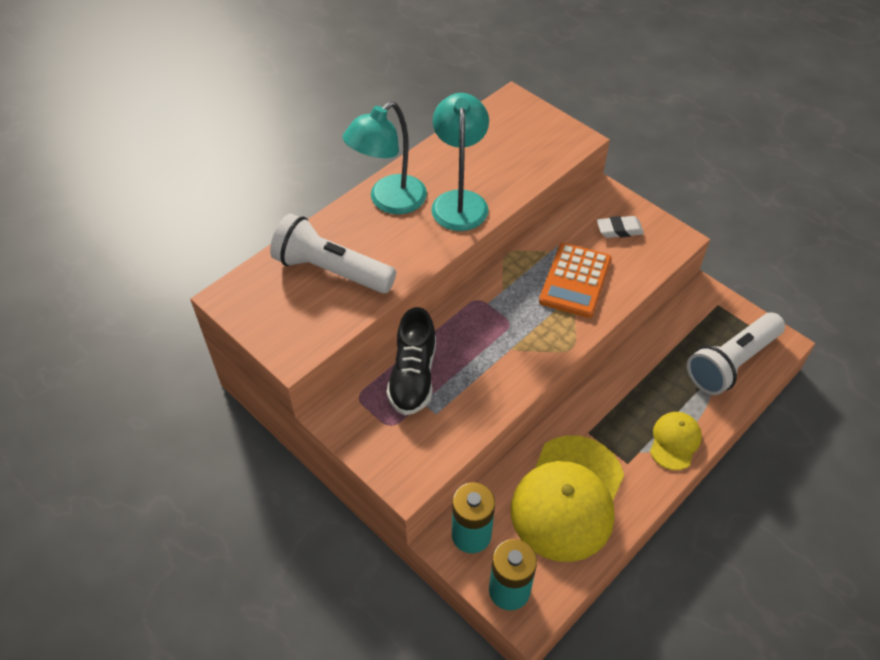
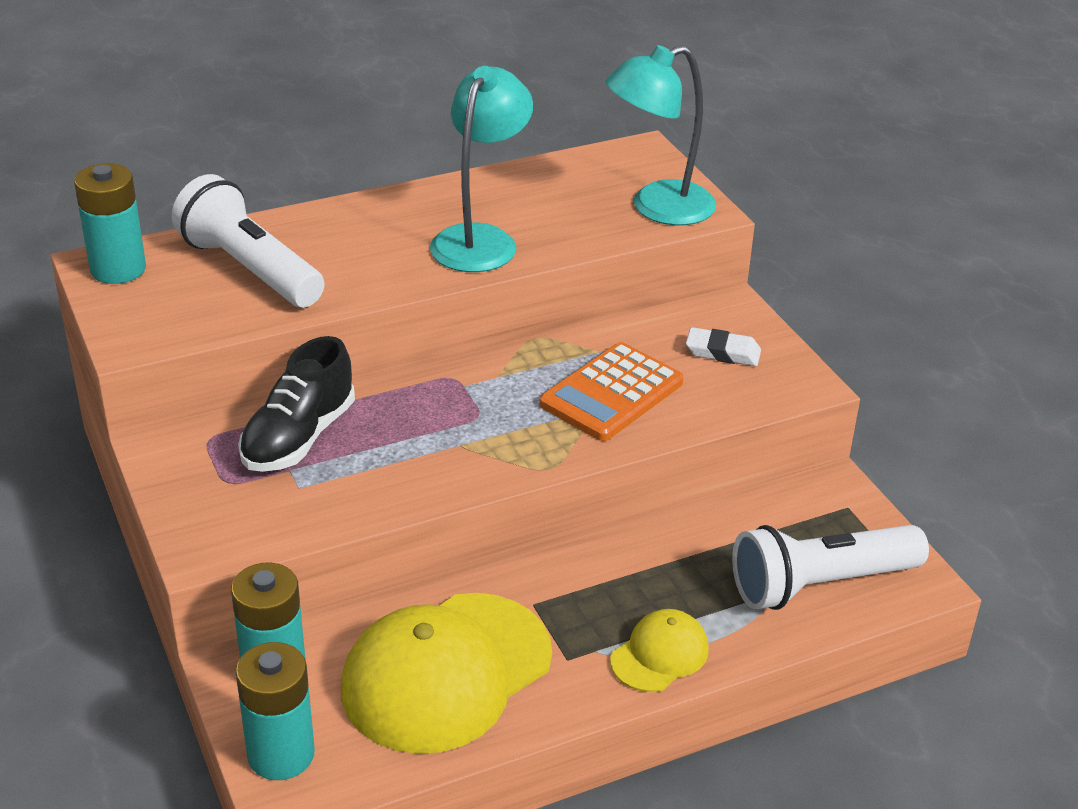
camera: 20 degrees right, 15 degrees down
(245, 297) = (118, 269): none -> turquoise battery
(389, 201) = (384, 217): turquoise lamp -> turquoise lamp (657, 208)

